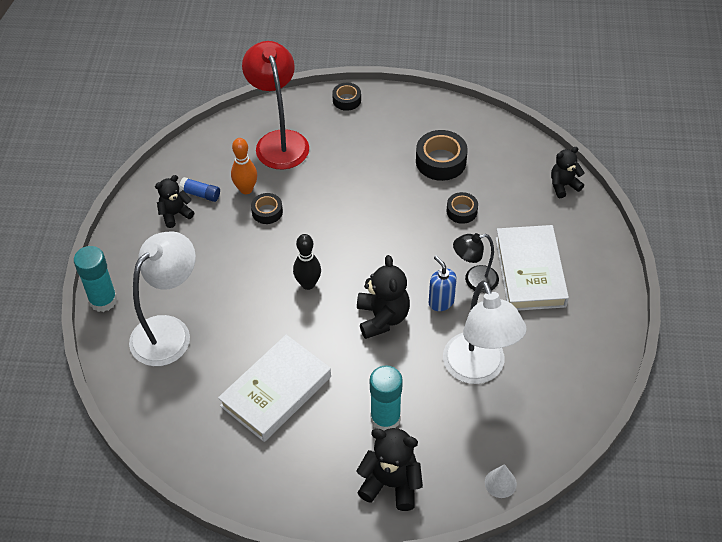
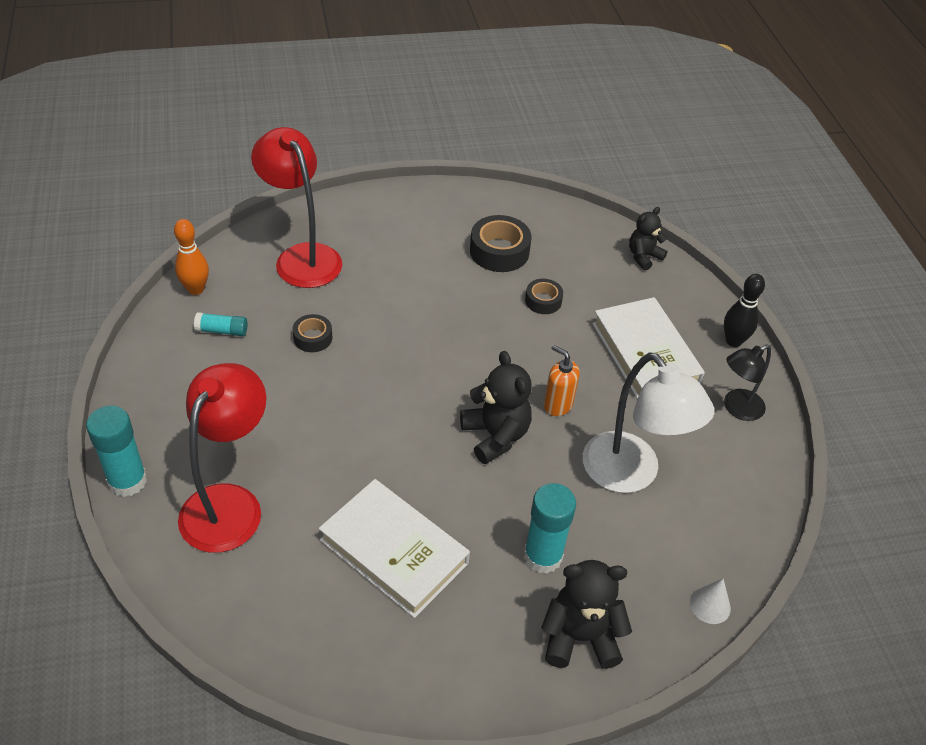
camera: 20 degrees left, 5 degrees down
(169, 331) = (229, 503): white lamp -> red lamp
(175, 214) = (196, 359): black teddy bear -> none
(200, 194) = (222, 331): blue glue stick -> turquoise glue stick
(246, 189) = (278, 316): orange bowling pin -> orange bowling pin (196, 289)
(276, 391) = (394, 551): white book -> white book turned 75 degrees counterclockwise
(308, 284) = (391, 413): black bowling pin -> black bowling pin (733, 341)
(346, 100) = (368, 202): black tape -> none
(441, 302) = (557, 405): blue soap dispenser -> orange soap dispenser
(474, 280) = (586, 374): black lamp -> black lamp (737, 408)

